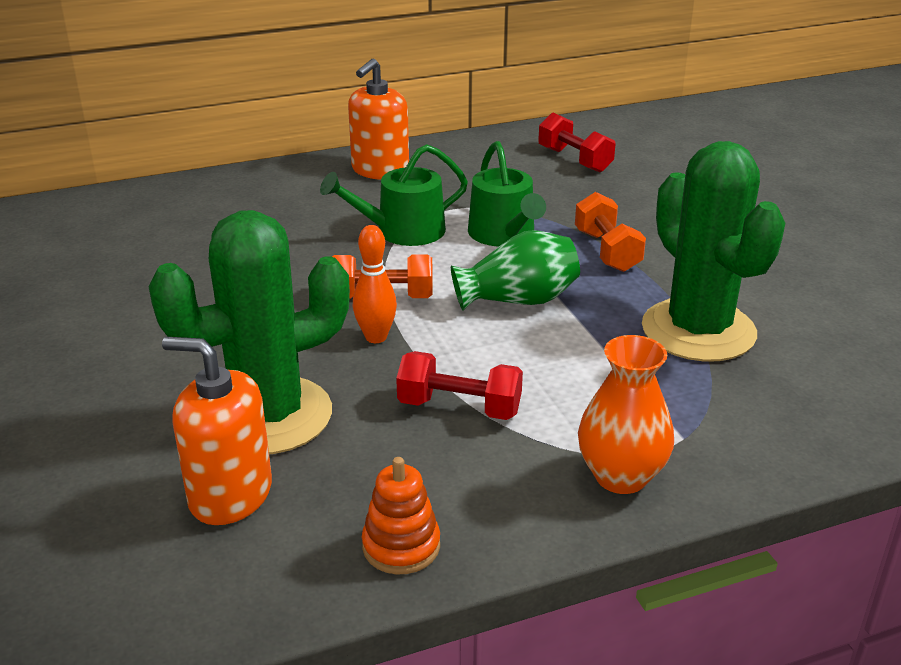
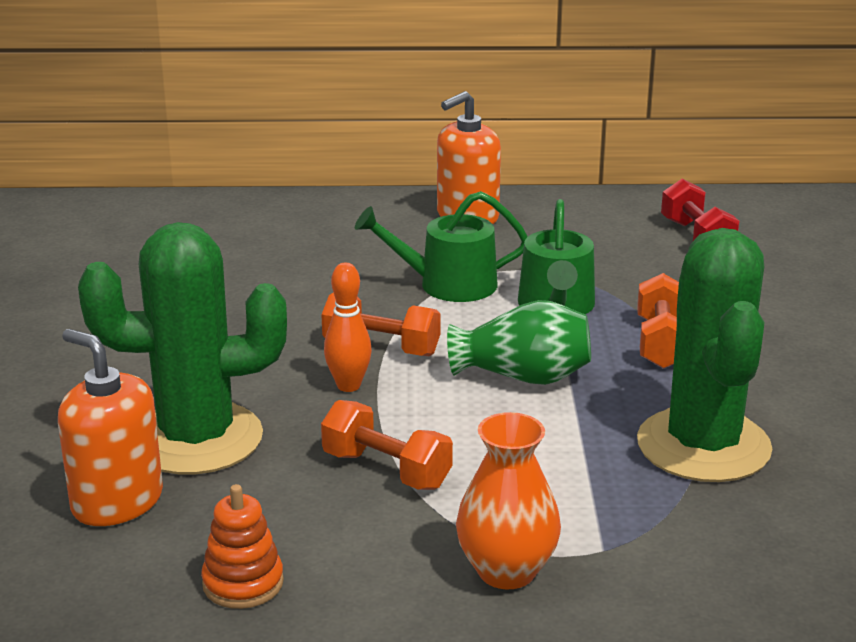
camera: 20 degrees right, 5 degrees down
(459, 408) = (386, 470): red dumbbell -> orange dumbbell

